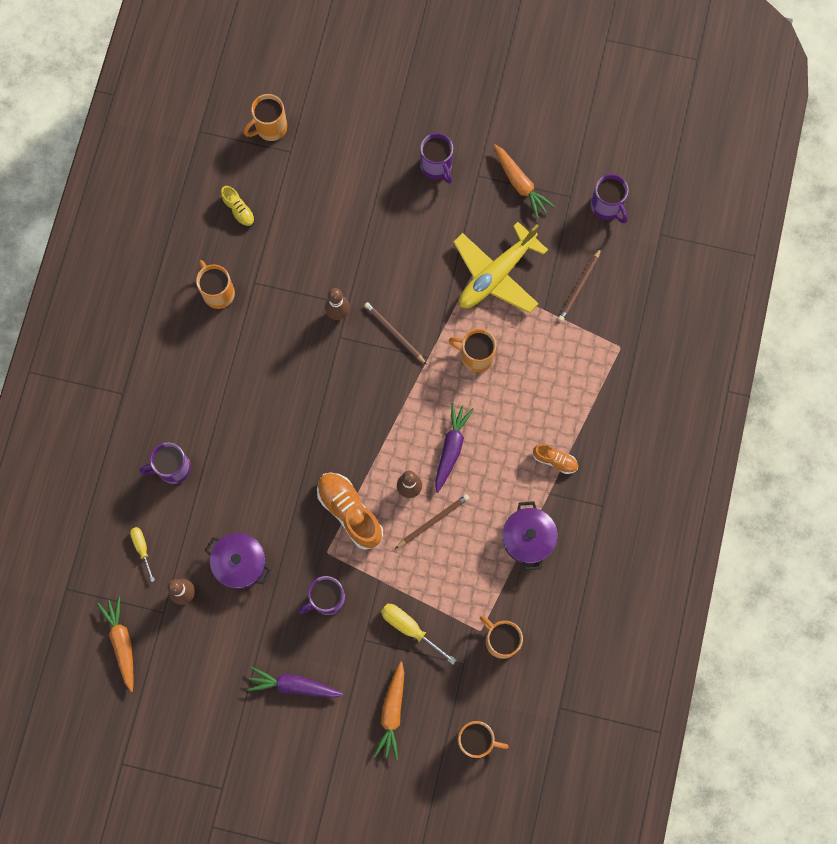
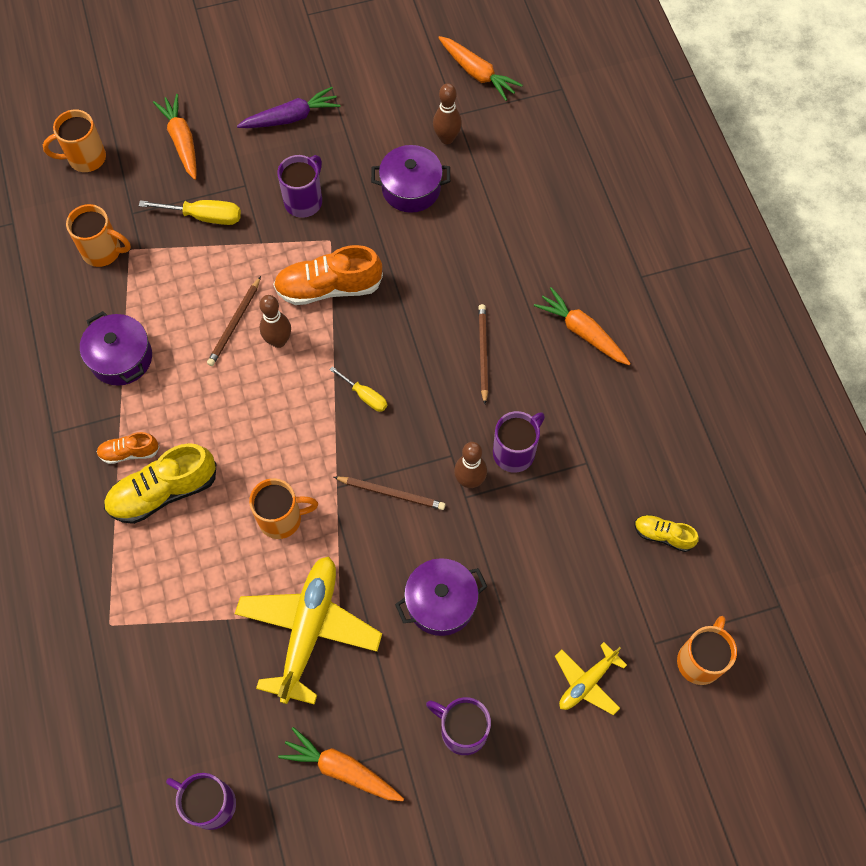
camera: 150 degrees right, 10 degrees down
(142, 548) = (515, 154): yellow screwdriver -> yellow screwdriver (365, 396)
(172, 468) = (538, 235): purple mug -> purple mug (515, 452)
(193, 375) = (582, 332): none -> orange carrot
(218, 292) = (619, 430): orange mug -> none
(345, 152) = (587, 682): none -> yellow plane
(350, 512) = (329, 287): orange shoe -> orange shoe turned 150 degrees clockwise
(404, 246) = (441, 602): none -> purple pot
(451, 448) = (255, 404): purple carrot -> none
(545, 418) = (163, 492): none -> yellow shoe
(579, 286) = (196, 673): brown pencil -> brown pencil (482, 353)

